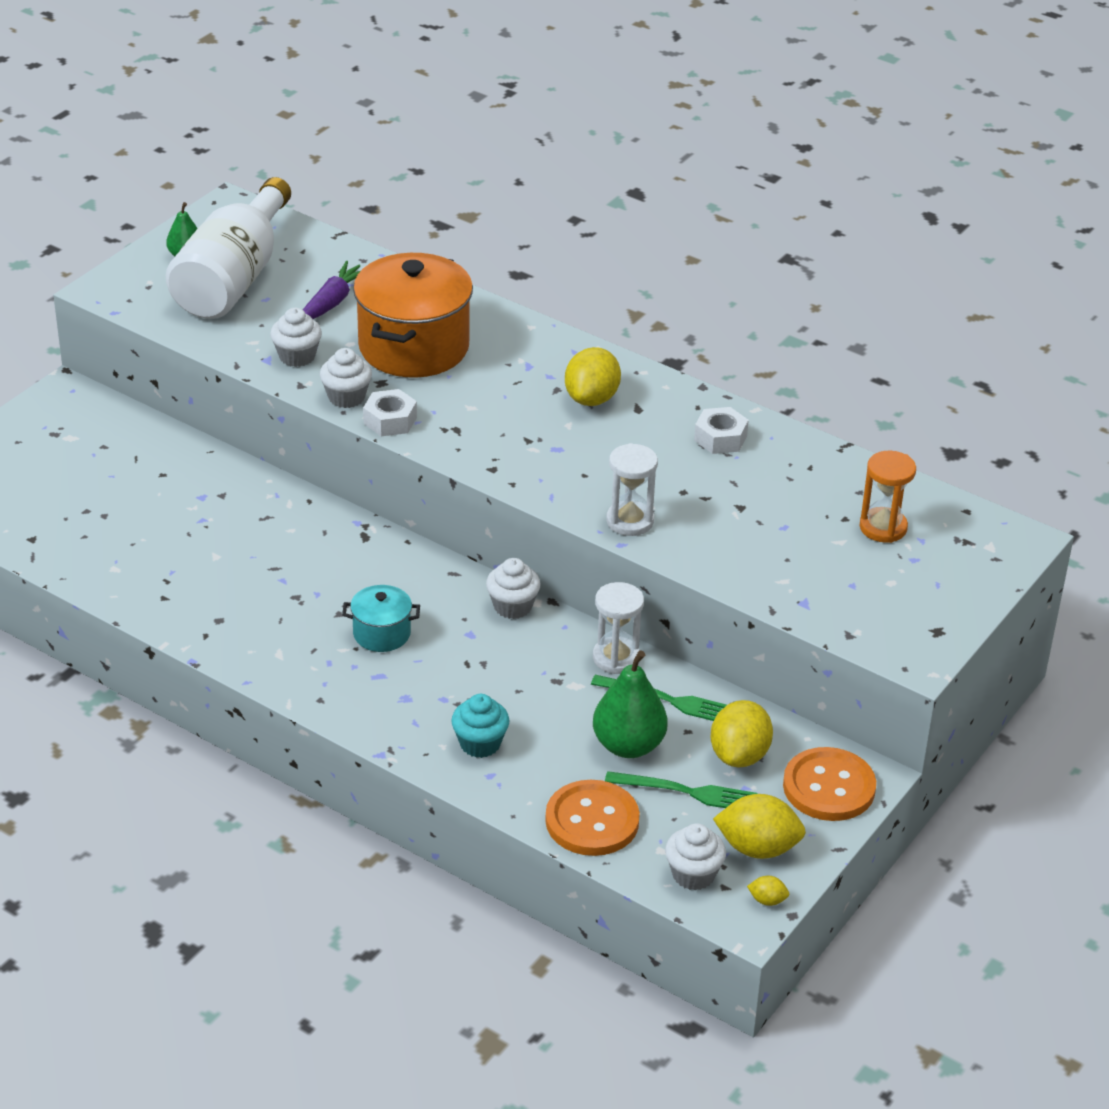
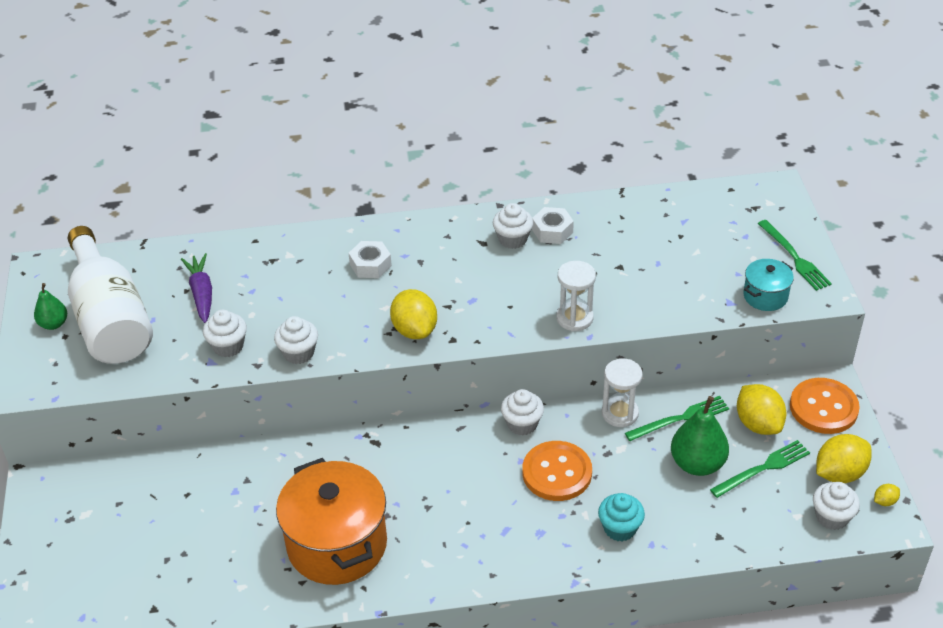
camera: 40 degrees left, 5 degrees up
(381, 633) = (471, 500): turquoise pot -> turquoise pot (765, 296)
(390, 420) = (348, 350): white nut -> white nut (370, 265)
(414, 347) = (296, 290): orange pot -> orange pot (337, 544)
(592, 398) = (448, 254): yellow lemon -> yellow lemon (414, 330)
(592, 821) = (741, 528): orange button -> orange button (557, 473)
(671, 422) = (512, 239): none -> white cupcake
(883, 527) = (706, 228): orange hourglass -> none
(936, 608) = (794, 257): none -> green fork

